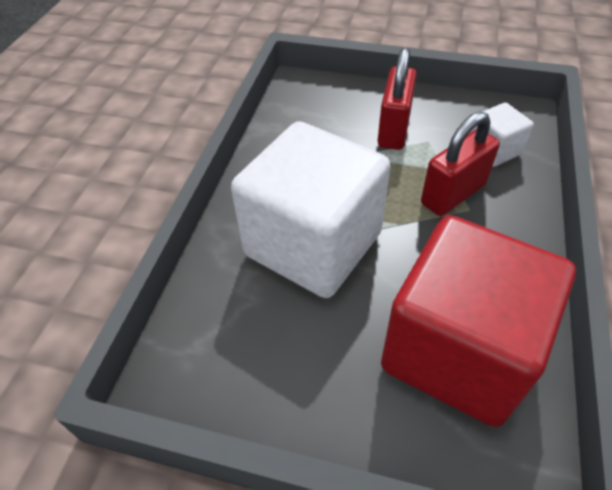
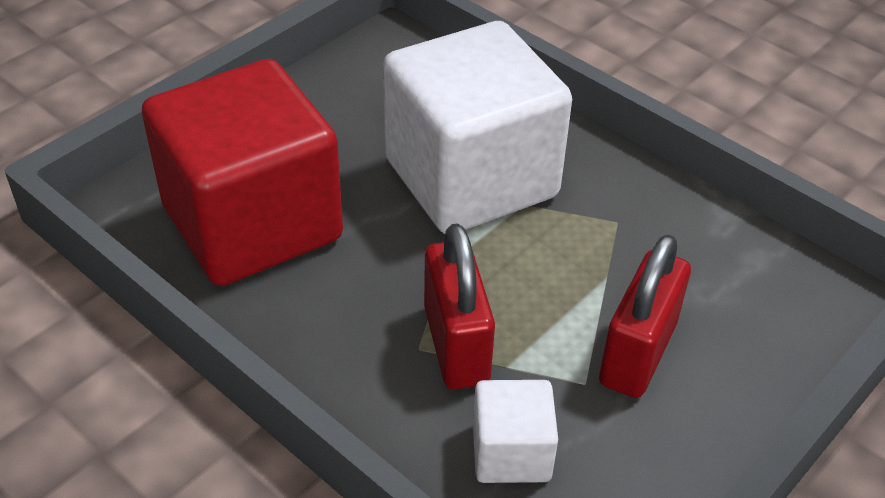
camera: 115 degrees right, 5 degrees down
(393, 130) = (637, 354): red padlock -> red padlock turned 75 degrees clockwise

